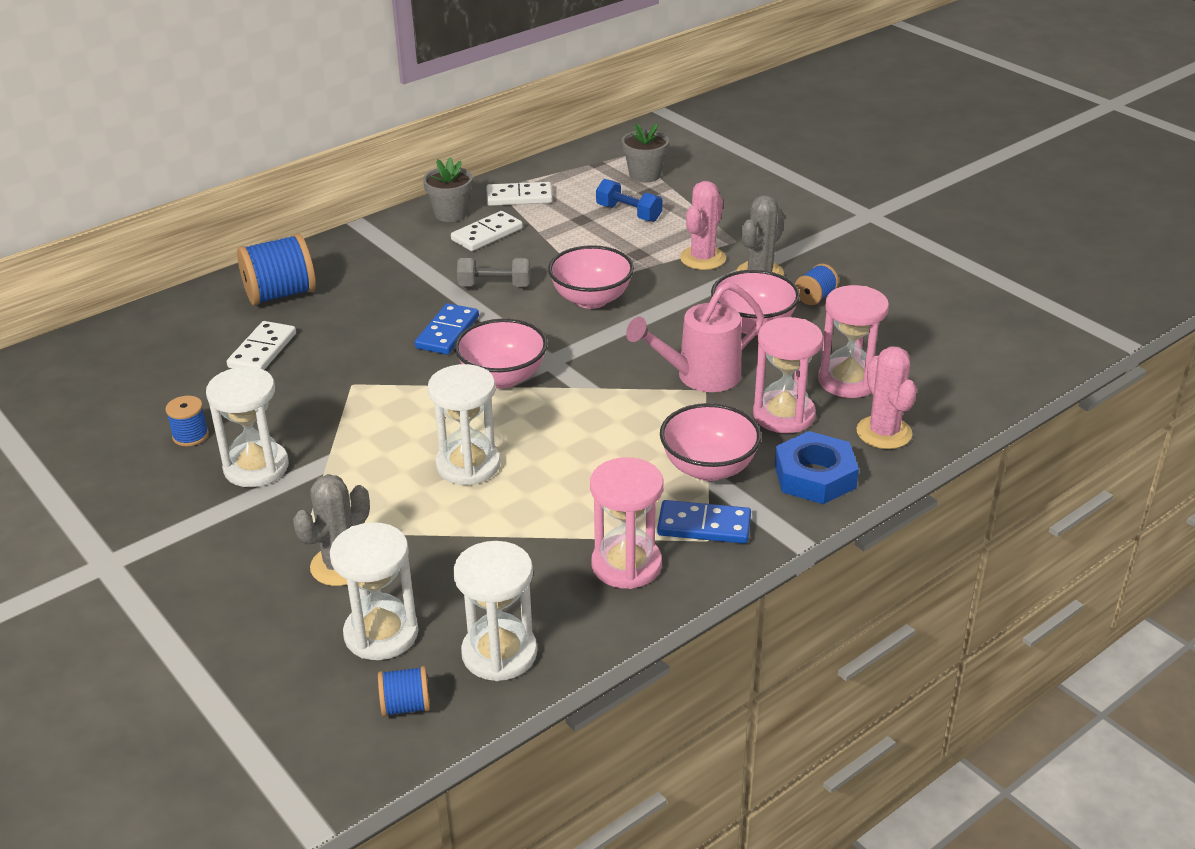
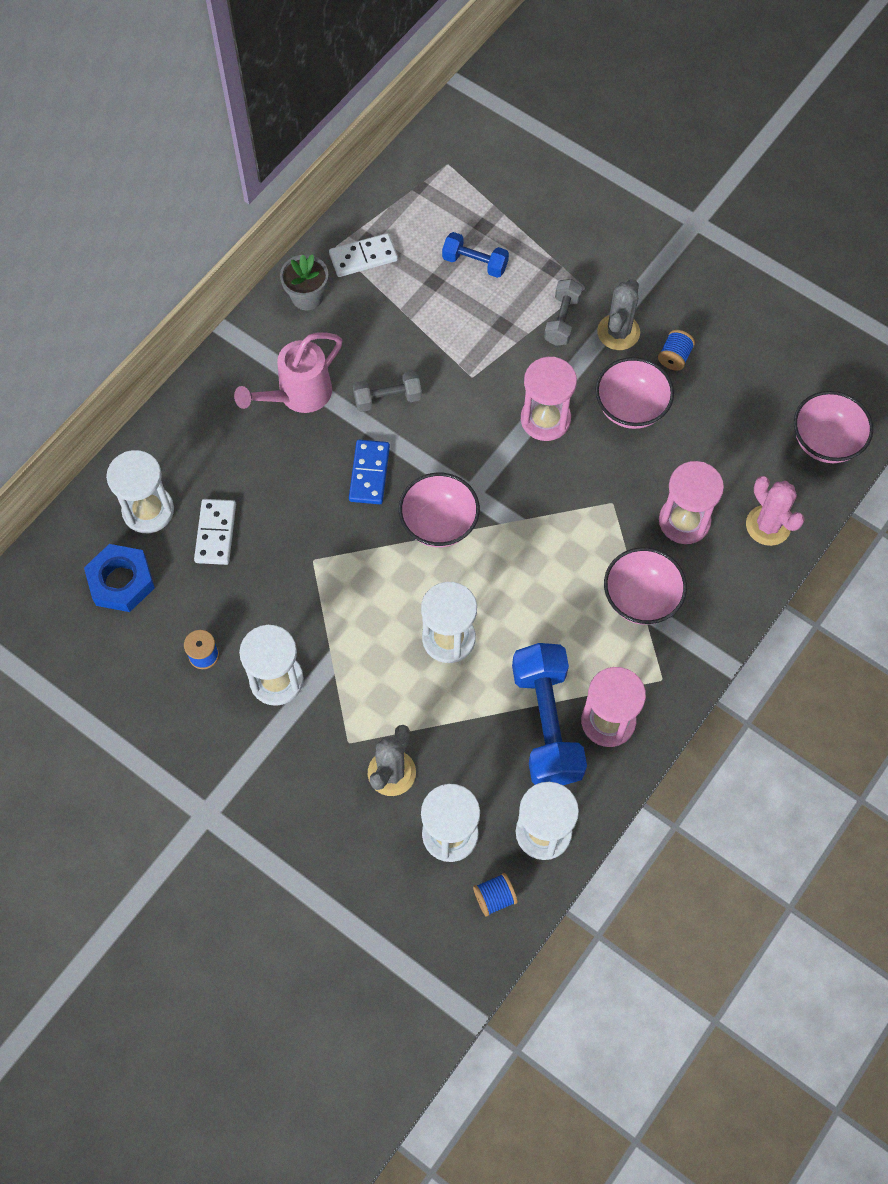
camera: 15 degrees left, 30 degrees up
(205, 326) = (148, 510): none -> white hourglass
(280, 294) = (197, 452): blue spool -> none
(487, 234) = (353, 322): white domino -> none
(549, 554) = (546, 724): none -> blue dumbbell
(591, 299) = (480, 401): pink bowl -> pink bowl (825, 442)
(645, 175) = (471, 197): grey flower pot -> none
(700, 376) = (604, 487): pink watering can -> pink watering can (298, 395)
(703, 258) = (562, 320): pink cactus -> grey dumbbell
(704, 526) = (654, 665): blue domino -> none
(814, 476) = (725, 589): blue nut -> blue nut (121, 581)
(848, 381) = (726, 466): pink hourglass -> pink hourglass (545, 419)

